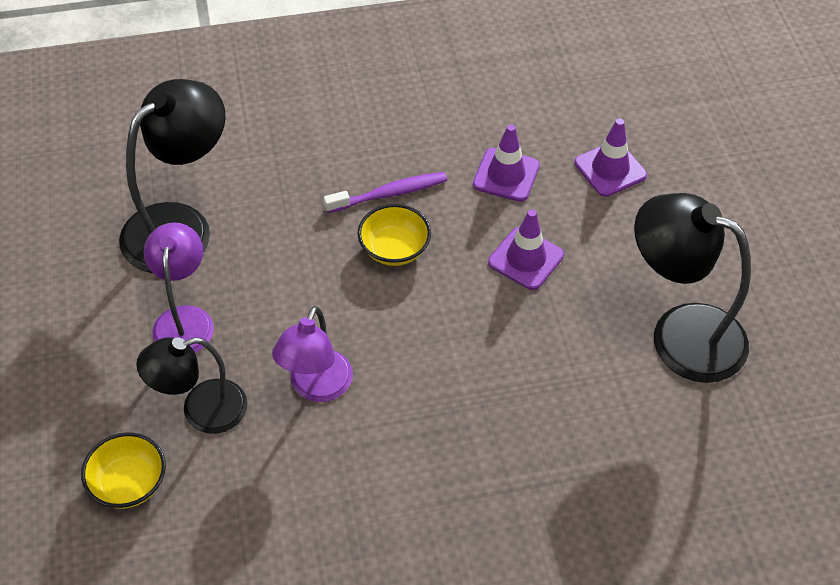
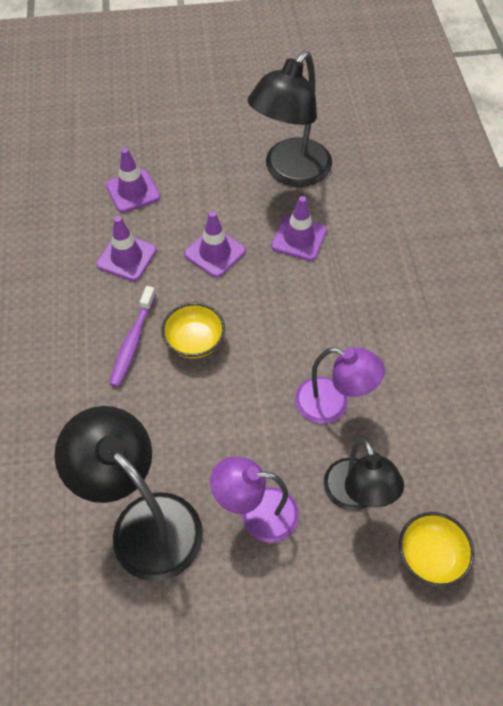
camera: 85 degrees left, 5 degrees up
(389, 194) = (133, 342): purple toothbrush -> purple toothbrush turned 150 degrees counterclockwise
(563, 347) = (299, 238): none -> purple traffic cone

